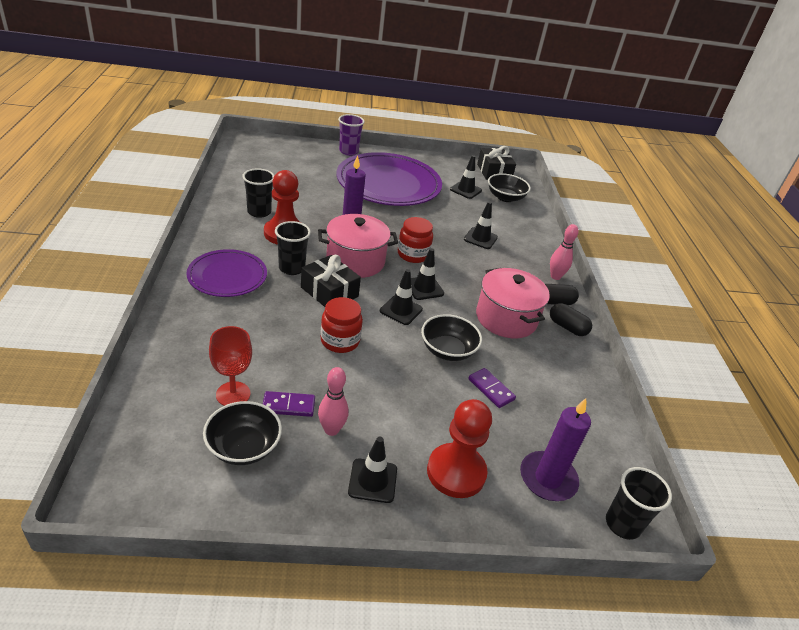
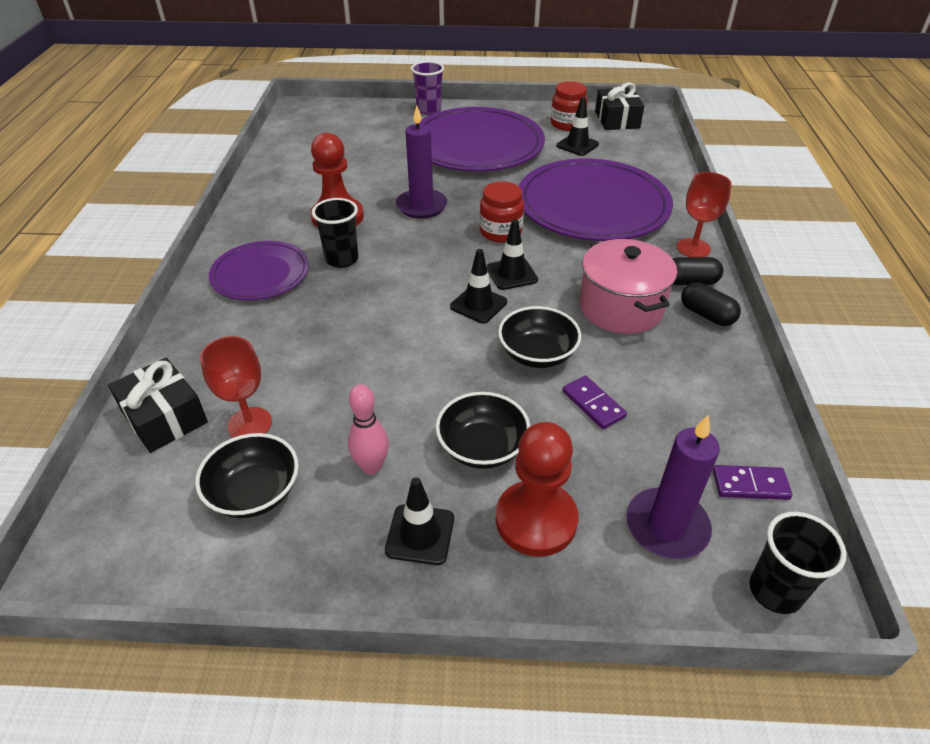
camera: 10 degrees right, 5 degrees up
(259, 212) = (309, 193): black cup -> none
(288, 406) = (319, 436): purple domino -> purple domino (750, 484)
(329, 292) = (387, 286): black gift -> black gift (164, 417)
(340, 341) = (394, 349): red jar -> red jar (567, 124)
(355, 261) = (424, 245): pink pot -> none
(480, 238) = (593, 205): black traffic cone -> purple plate
(505, 197) = (630, 150): black bowl -> black bowl (482, 447)
(555, 276) = (693, 248): pink bowling pin -> red goblet

